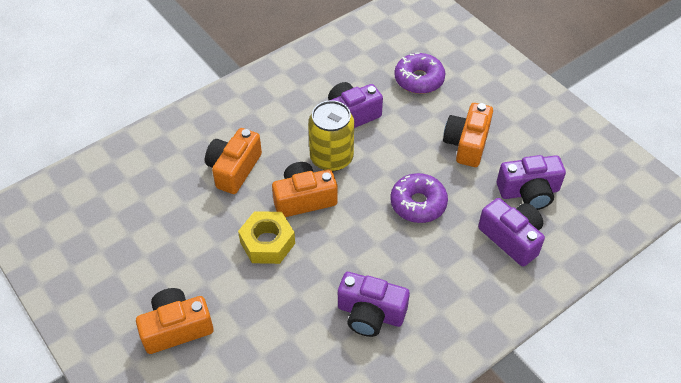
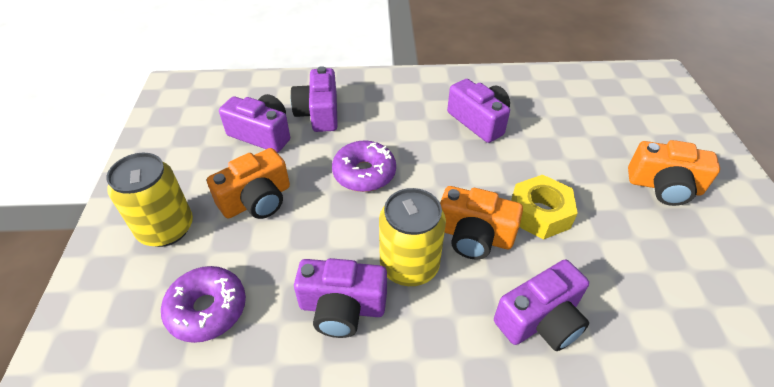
camera: 145 degrees left, 5 degrees down
(234, 169) = (540, 320): orange camera -> purple camera
(496, 99) = (166, 228): none -> yellow can

